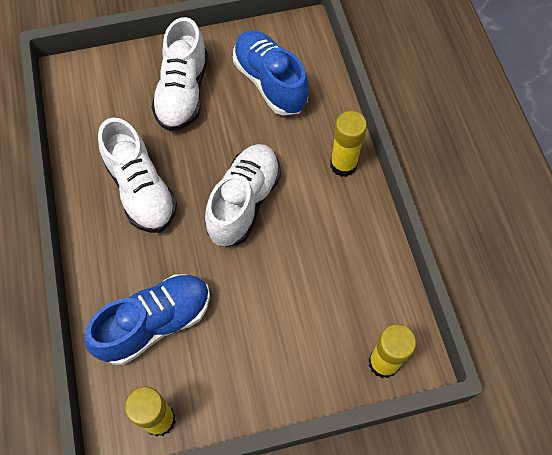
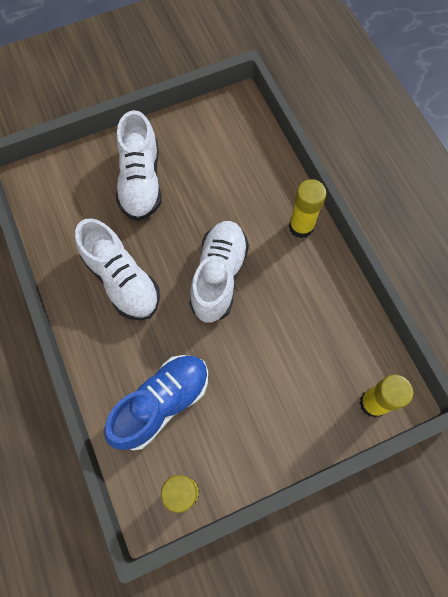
camera: 10 degrees left, 5 degrees up
(270, 82) = (219, 159): blue shoe -> none

